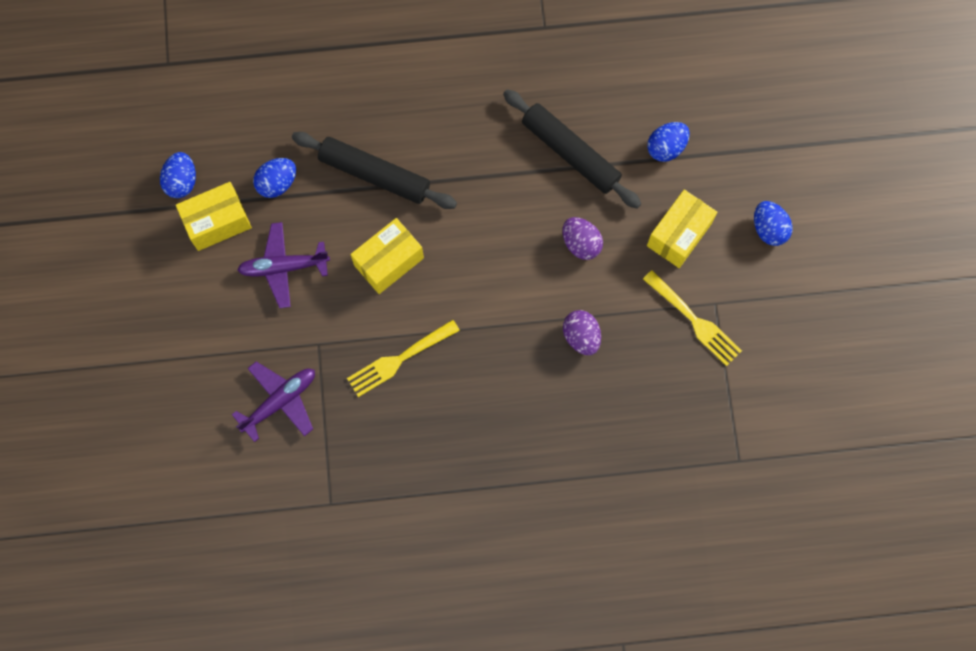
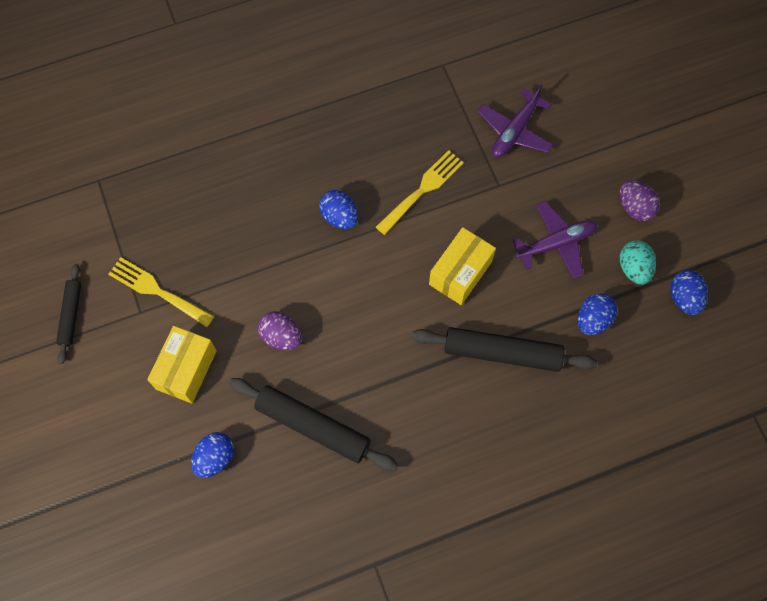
camera: 165 degrees right, 5 degrees down
(217, 222) = (633, 268): yellow box -> turquoise egg
(581, 337) = (261, 250): purple egg -> purple egg (635, 207)
(768, 229) = (96, 399): blue egg -> blue egg (339, 217)
(784, 318) = (71, 315): none -> black rolling pin

